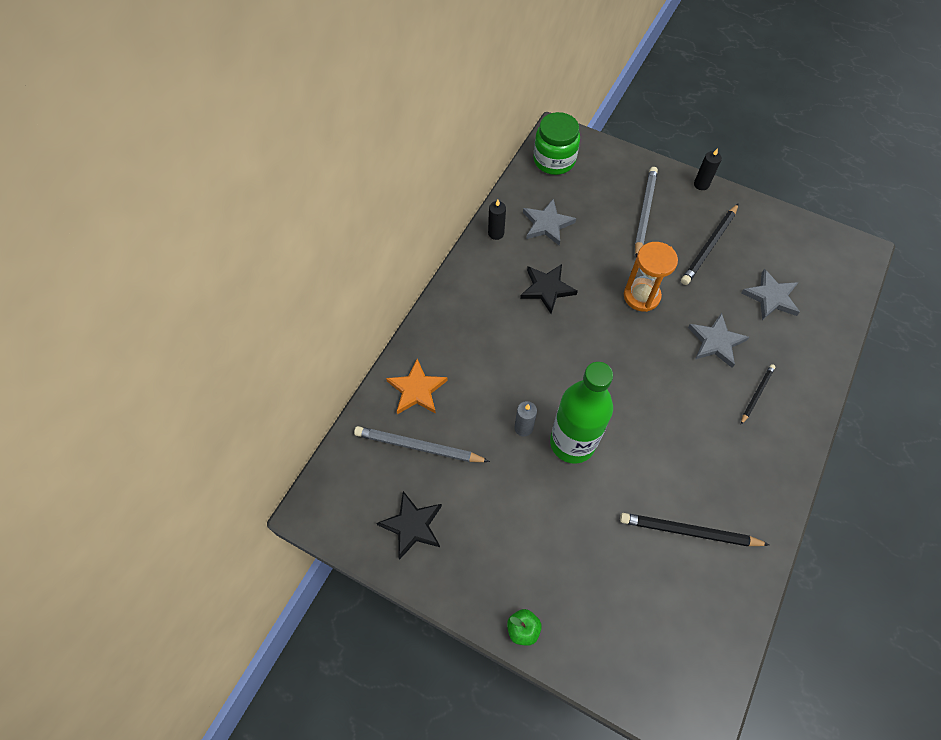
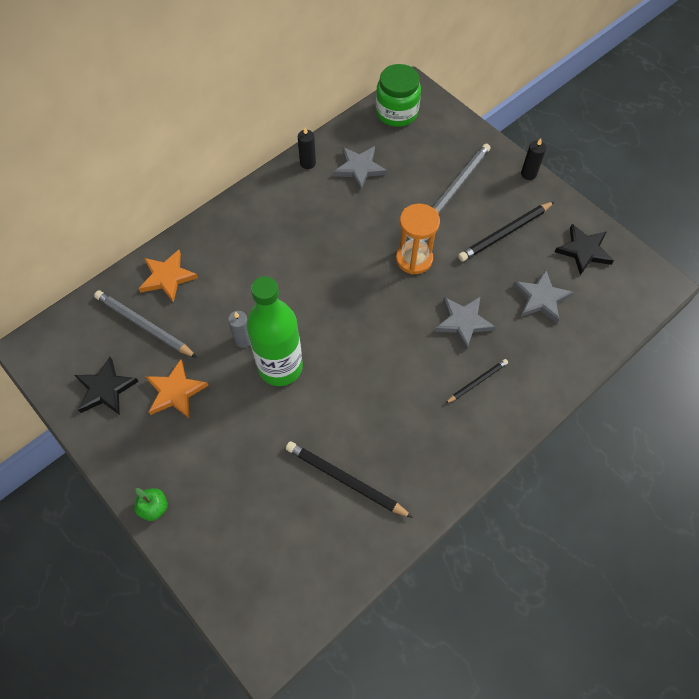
camera: 20 degrees right, 0 degrees up
(484, 503) = (175, 392): none -> orange star
(547, 289) = (329, 226): black star -> black star (584, 250)

